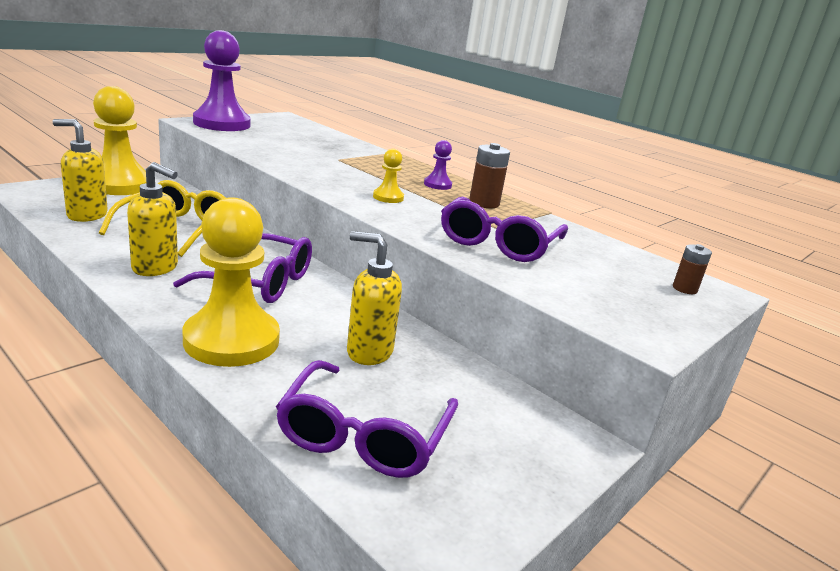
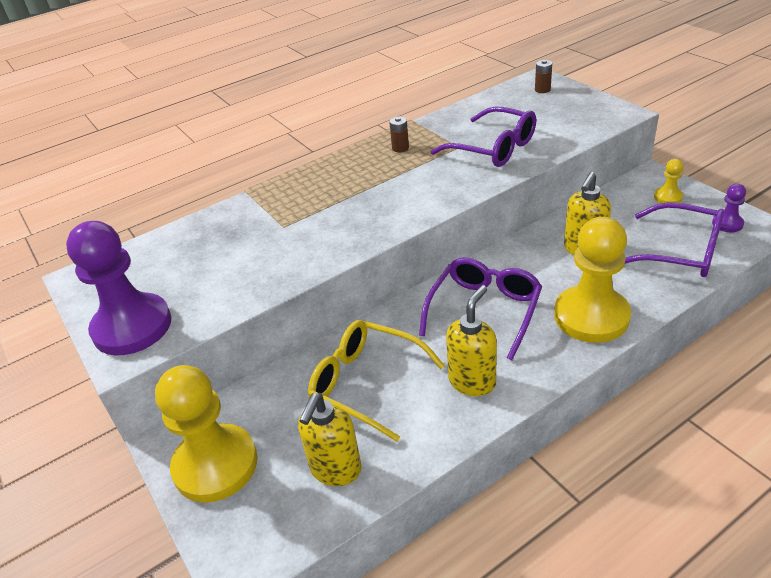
camera: 70 degrees left, 15 degrees up
(388, 197) = (403, 195): yellow pawn -> yellow pawn (668, 197)
(437, 185) = (355, 169): purple pawn -> purple pawn (727, 223)
(484, 203) = (400, 148): brown battery -> brown battery, size x0.63

